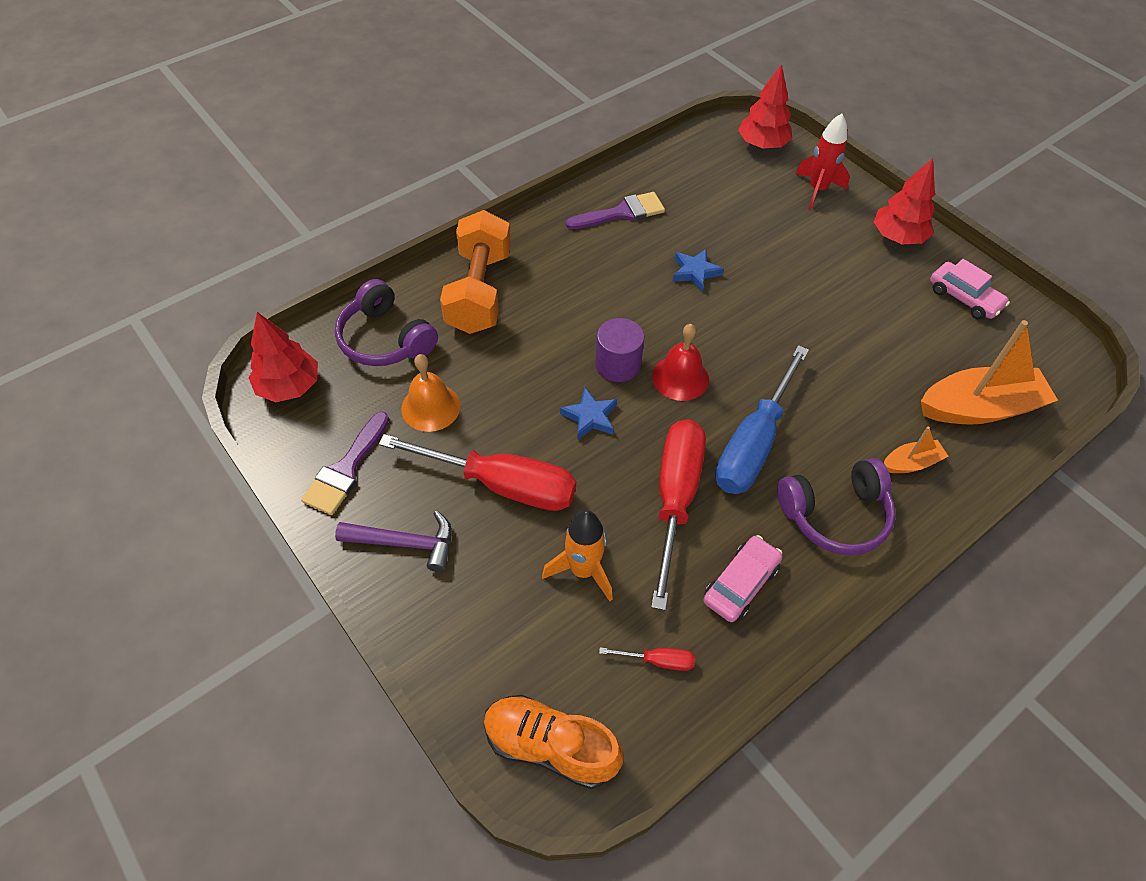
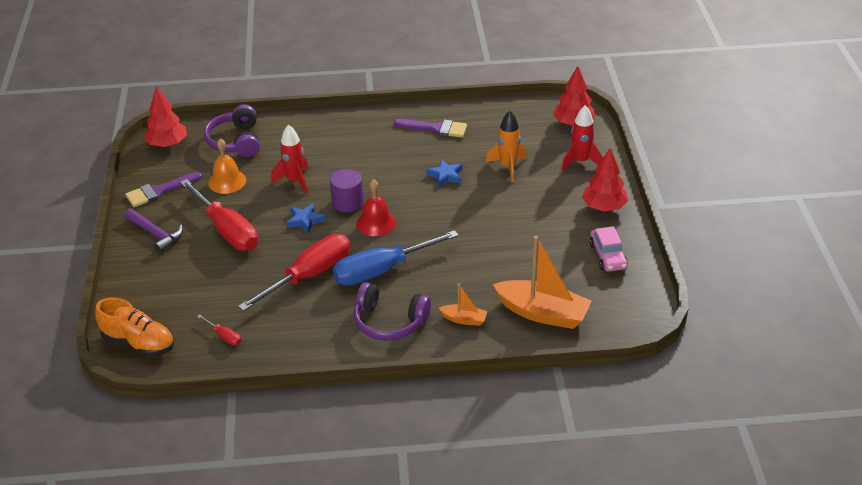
camera: 35 degrees right, 15 degrees down
(479, 292) = (309, 138): orange dumbbell -> none
(521, 364) = (295, 181): none -> red rocket
(550, 746) = (139, 343): orange shoe -> orange shoe turned 150 degrees clockwise
(583, 570) = (228, 284): orange rocket -> orange rocket (508, 167)
(740, 584) = (301, 326): pink car -> none

